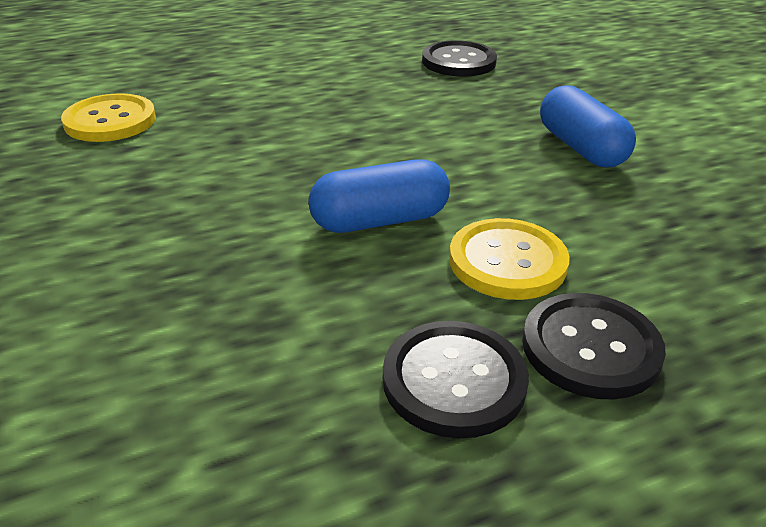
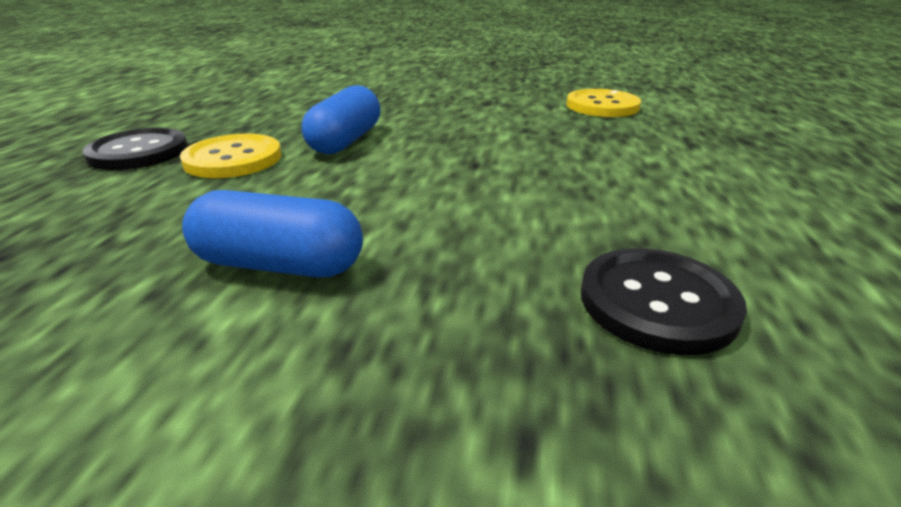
camera: 125 degrees right, 5 degrees down
(454, 381) = (204, 122): black button -> none

